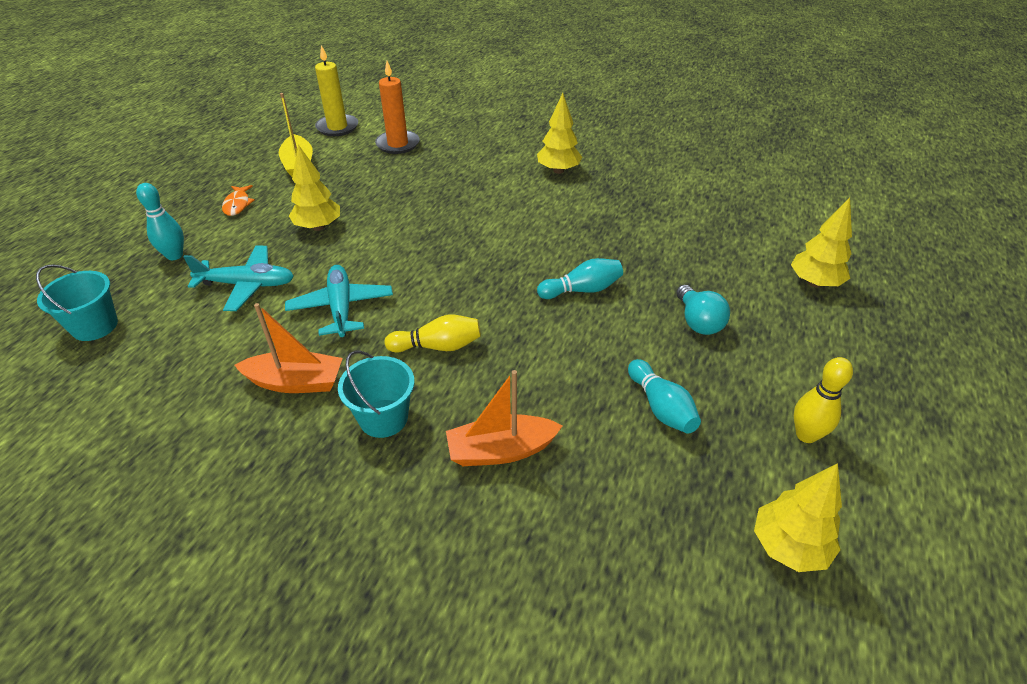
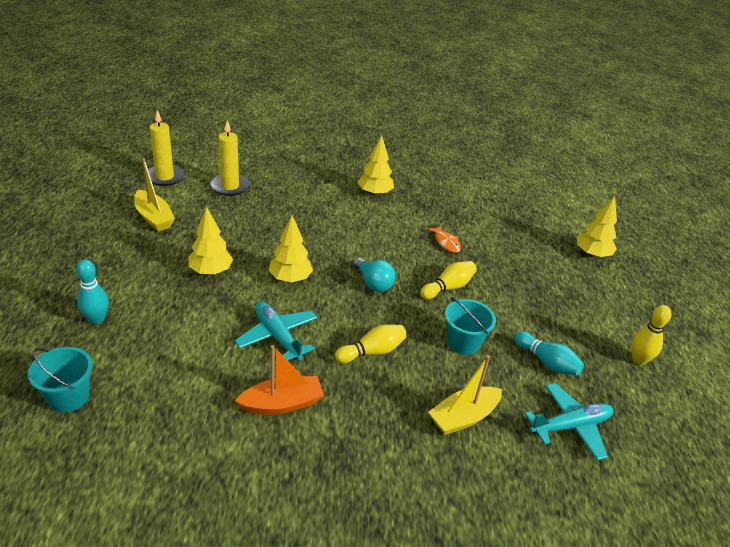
camera: 25 degrees left, 5 degrees down
(237, 204) = (122, 262): orange fish -> orange fish (446, 242)
(247, 285) = (184, 333): turquoise plane -> turquoise plane (570, 426)
(383, 418) = (367, 415): turquoise bucket -> turquoise bucket (463, 342)
(398, 144) = (230, 186): orange candle -> yellow candle
(501, 450) = (463, 417): orange boat -> yellow boat
(582, 290) = (448, 287): turquoise bowling pin -> yellow bowling pin
(698, 322) = (536, 296): turquoise light bulb -> turquoise light bulb (373, 283)
(788, 547) = (664, 432): yellow tree -> yellow tree (290, 278)

